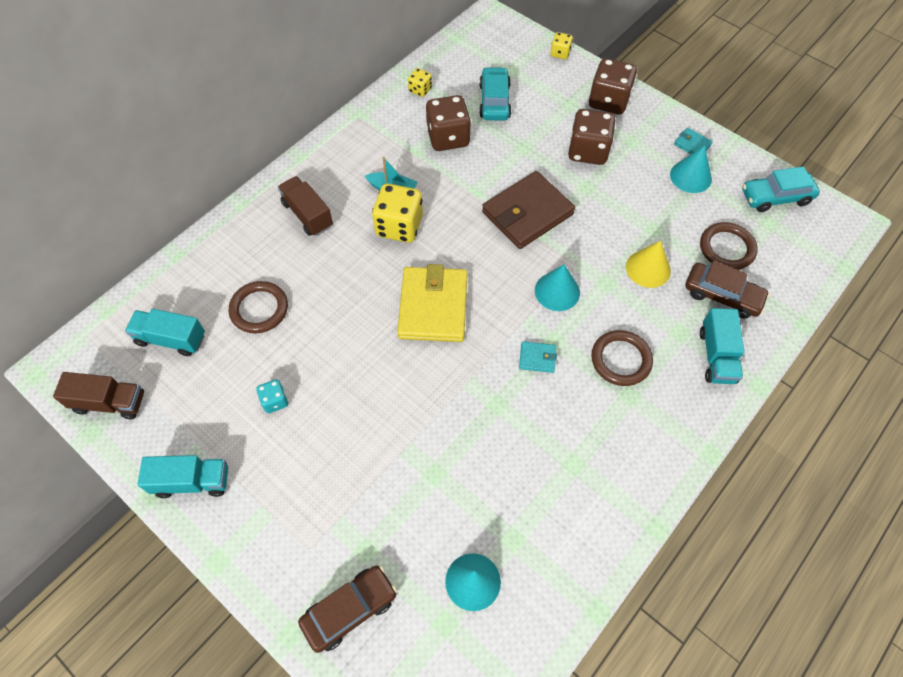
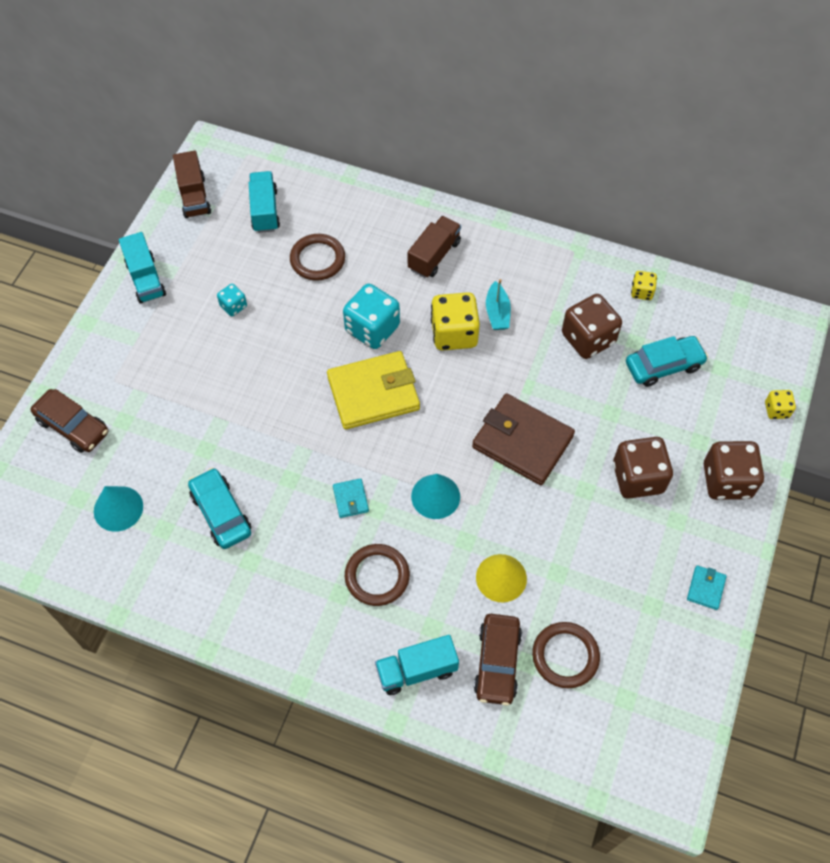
camera: 70 degrees right, 0 degrees up
(363, 287) = (372, 329): none -> turquoise dice
(690, 176) = (654, 596): turquoise cone -> none
(775, 197) = (669, 700): turquoise car -> turquoise car (221, 513)

